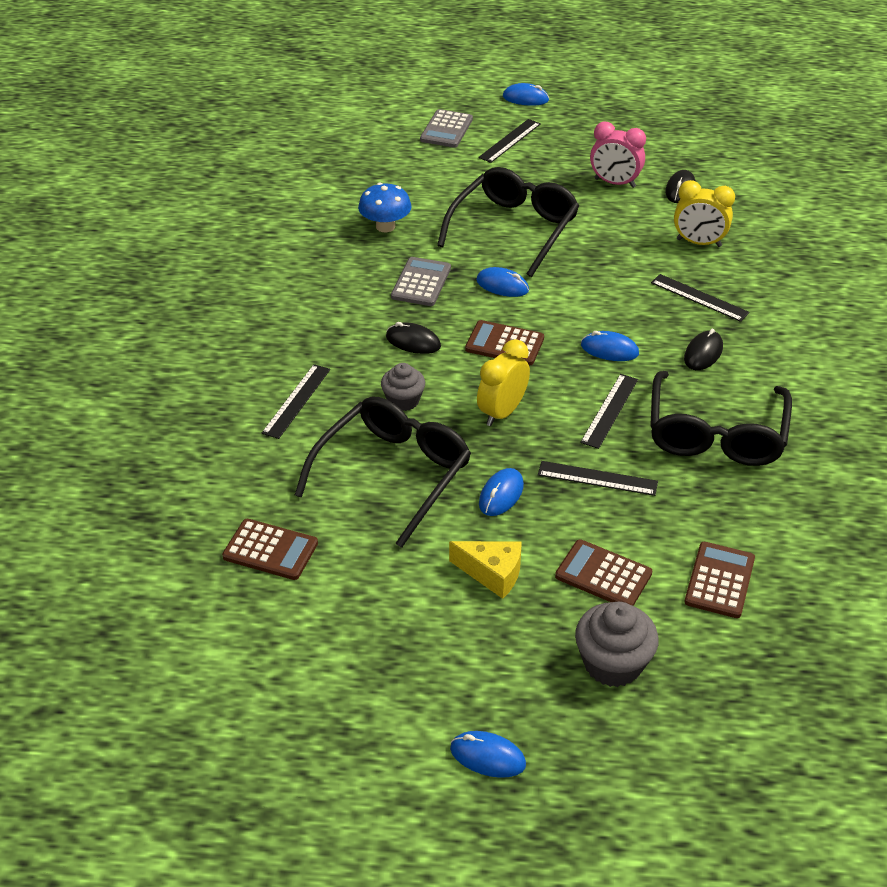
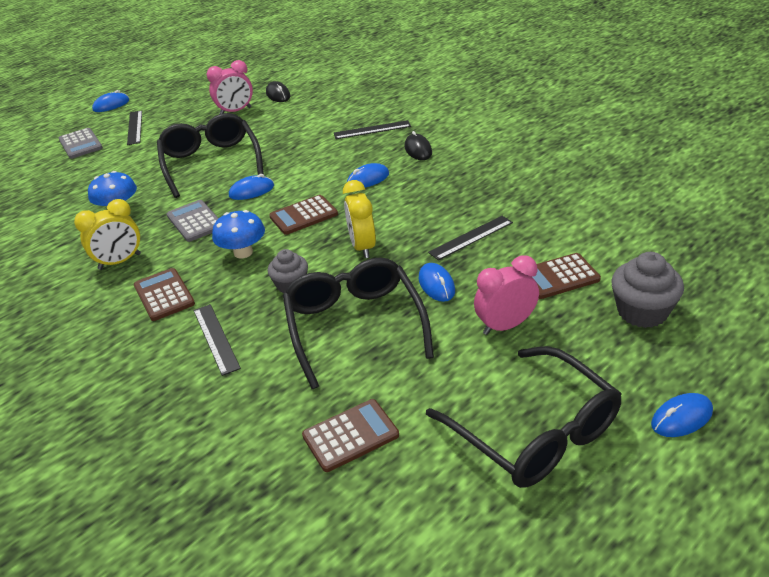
camera: 45 degrees left, 5 degrees down
(413, 342) = (243, 252): black mouse -> blue mushroom
(492, 574) = (505, 326): yellow cheese -> pink clock
(610, 410) = (419, 204): black ruler -> none
(699, 243) = (329, 109): yellow clock -> yellow clock (120, 261)
(715, 433) = (488, 176): black glasses -> black glasses (534, 431)
(719, 580) = (611, 233): brown calculator -> brown calculator (164, 295)

